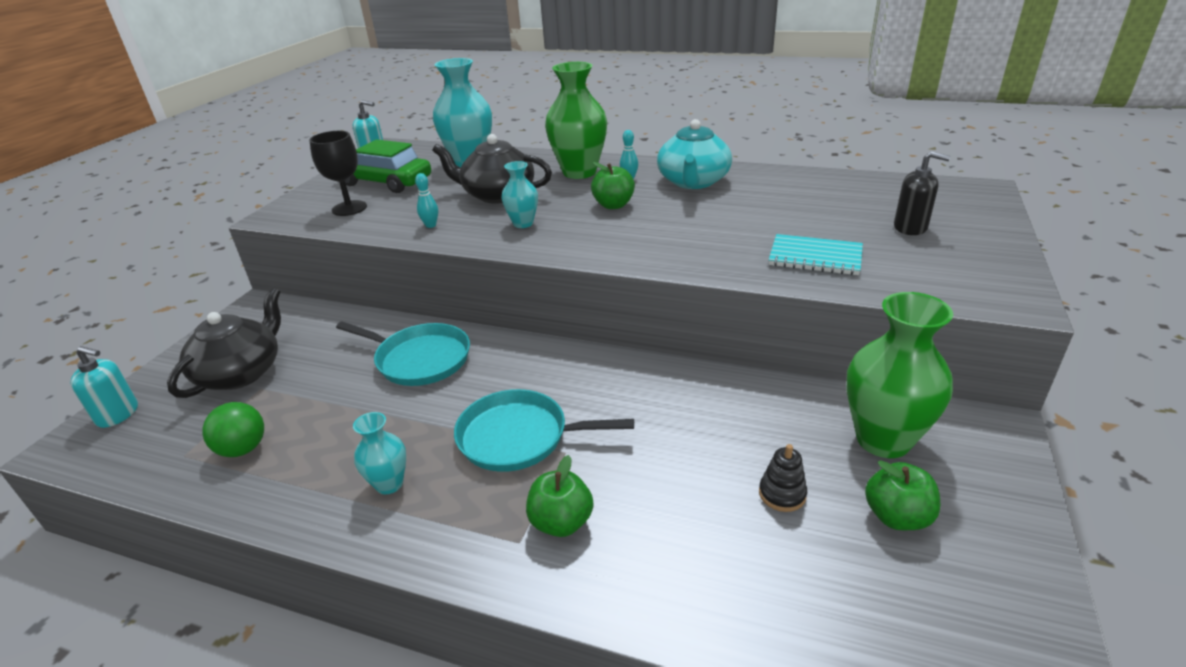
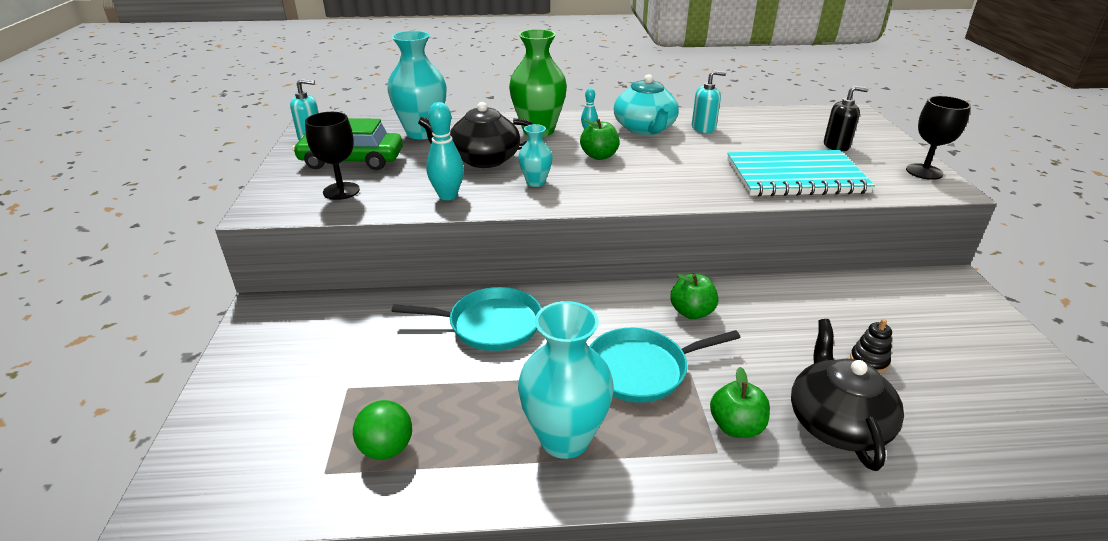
camera: 25 degrees left, 0 degrees up
(118, 414) = (199, 454): turquoise soap dispenser -> turquoise soap dispenser (703, 128)
(241, 372) = (310, 378): black teapot -> black teapot (836, 423)
(389, 484) = (565, 438): turquoise vase -> turquoise vase, size x1.93
(431, 225) = (448, 196): turquoise bowling pin -> turquoise bowling pin, size x1.79
(815, 257) = (795, 177): turquoise notebook -> turquoise notebook, size x1.74
(883, 440) = (898, 306): green vase -> none
(897, 516) = (949, 356): green apple -> green apple (691, 312)
(1002, 275) = (924, 172): none -> black goblet

